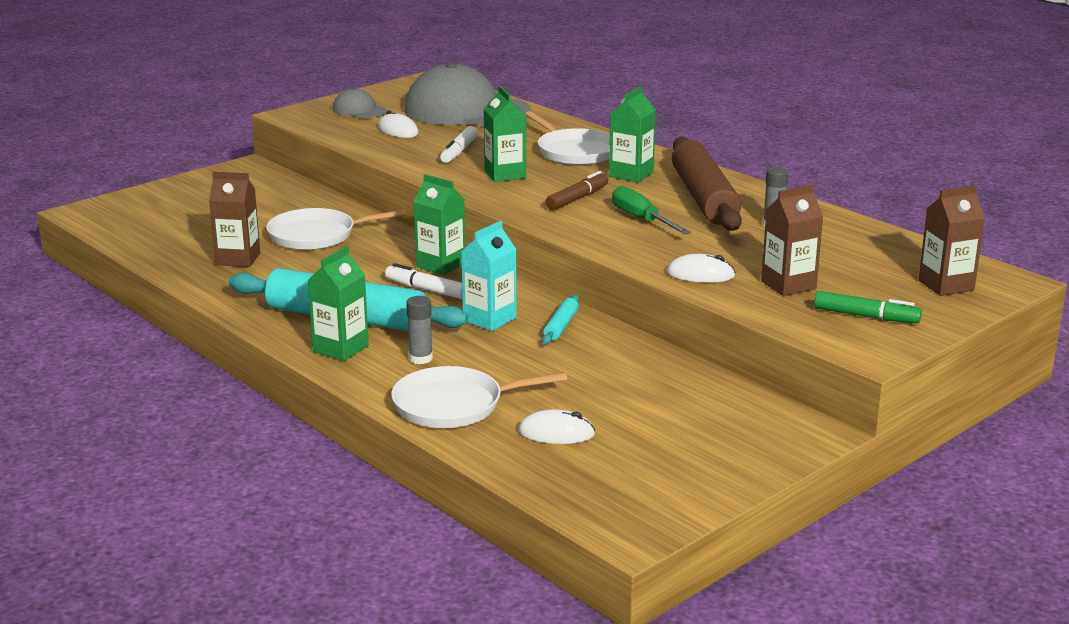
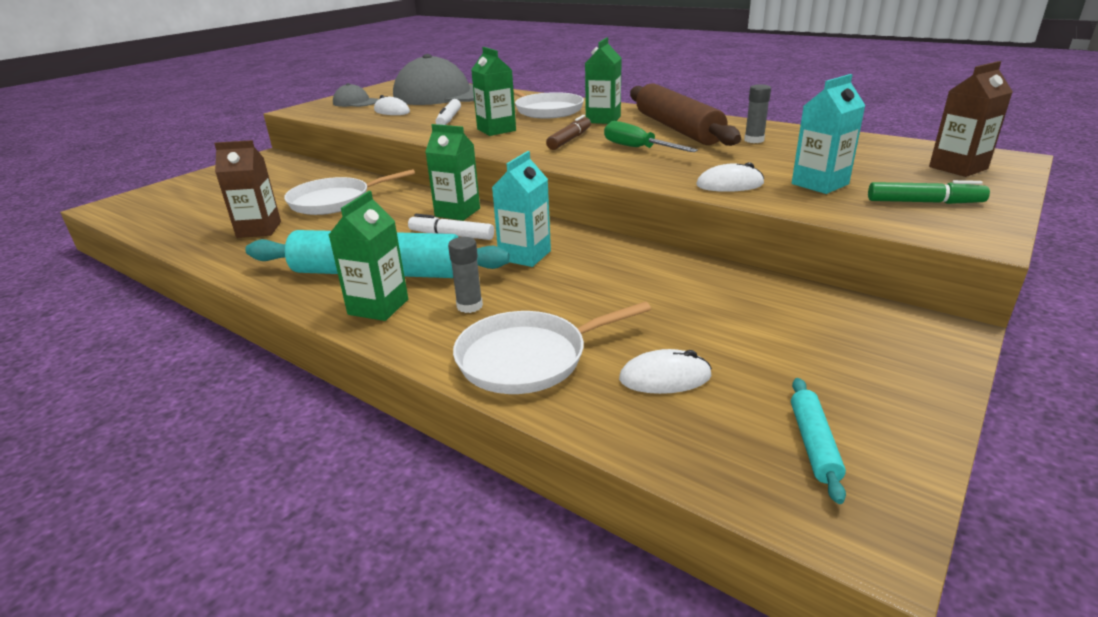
camera: 10 degrees left, 5 degrees up
(561, 326) = (598, 253): turquoise rolling pin -> turquoise rolling pin (813, 444)
(788, 285) = (820, 184): brown carton -> turquoise carton

